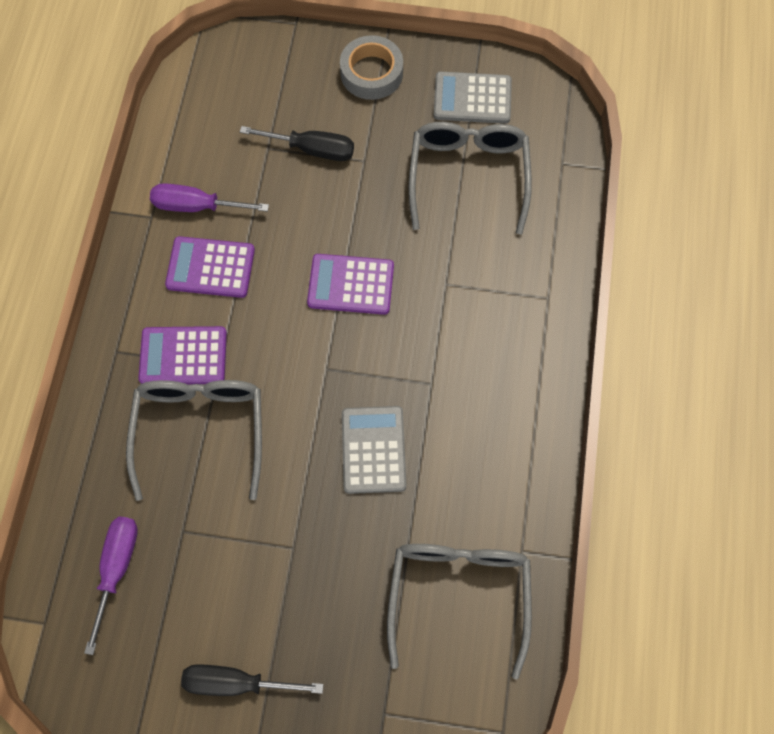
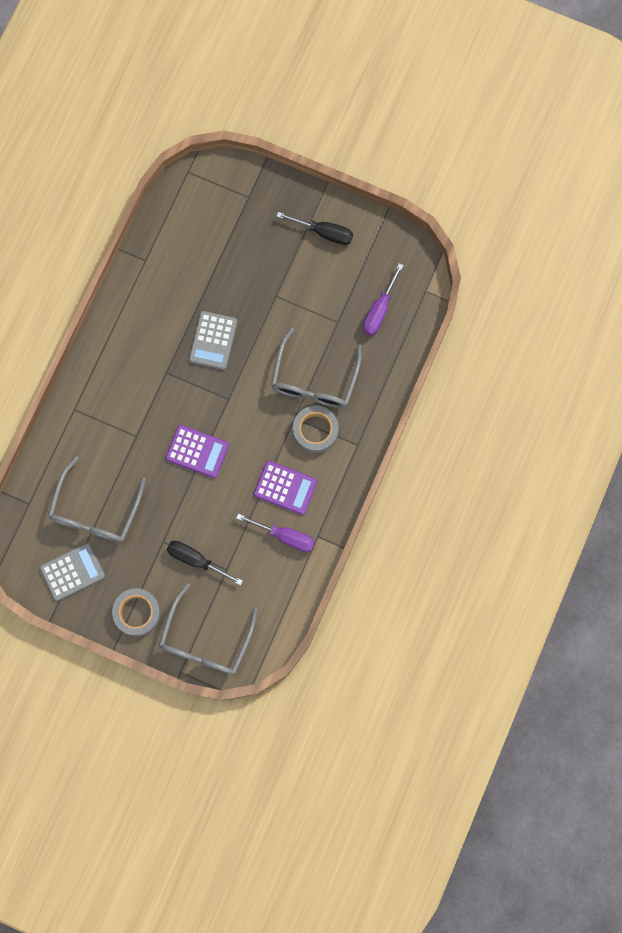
camera: 165 degrees left, 10 degrees up
(183, 356) = (315, 430): purple calculator -> grey tape
(458, 595) = (188, 246): grey glasses -> grey glasses (206, 639)
(472, 99) = (72, 571): grey calculator -> grey calculator turned 45 degrees counterclockwise

